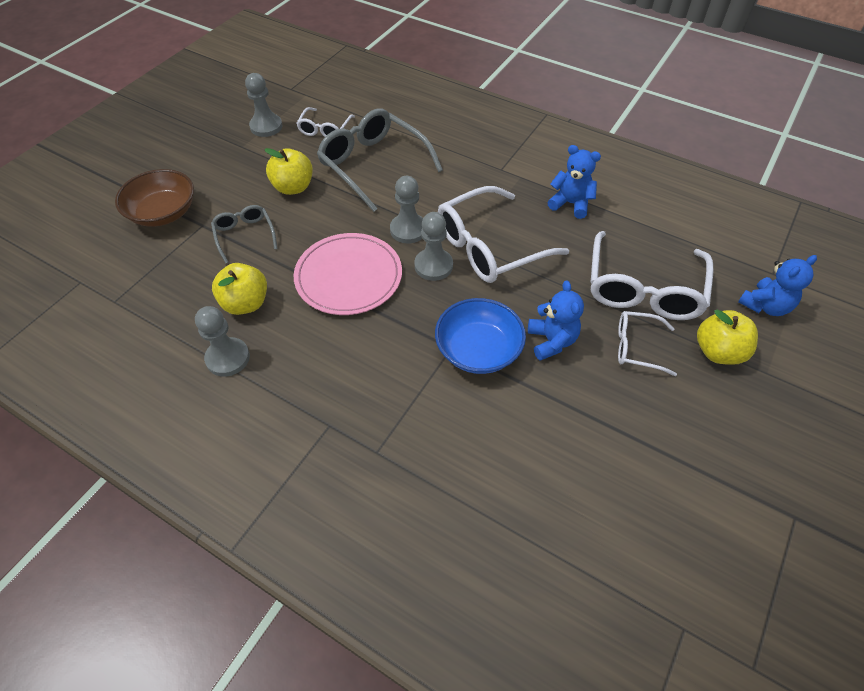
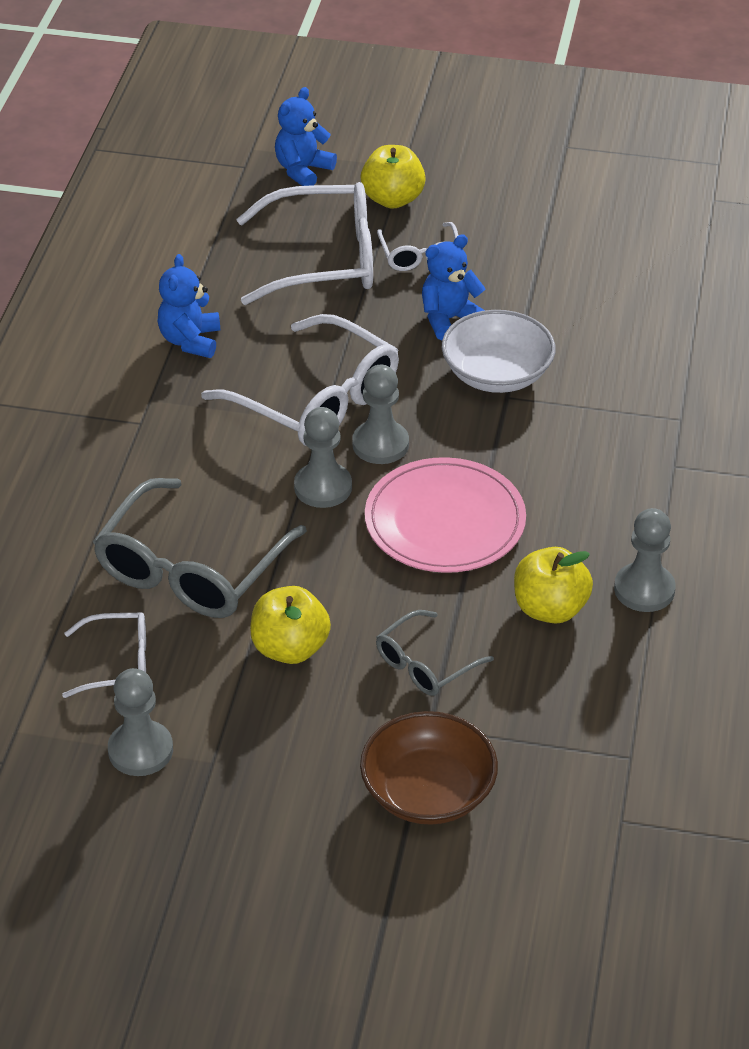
camera: 110 degrees left, 10 degrees down
(478, 350) = (497, 374): blue bowl -> white bowl
(765, 306) = (303, 170): blue teddy bear -> blue teddy bear turned 90 degrees counterclockwise

